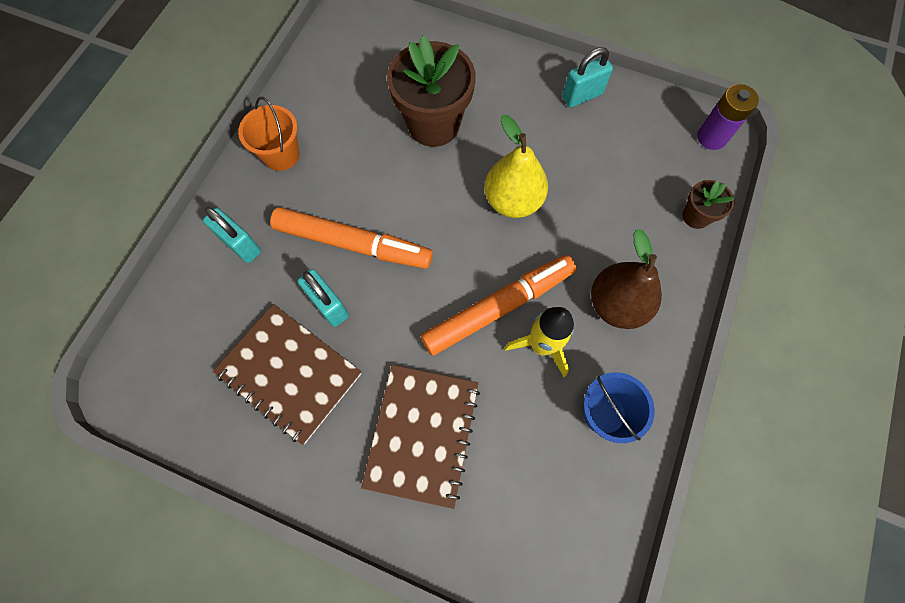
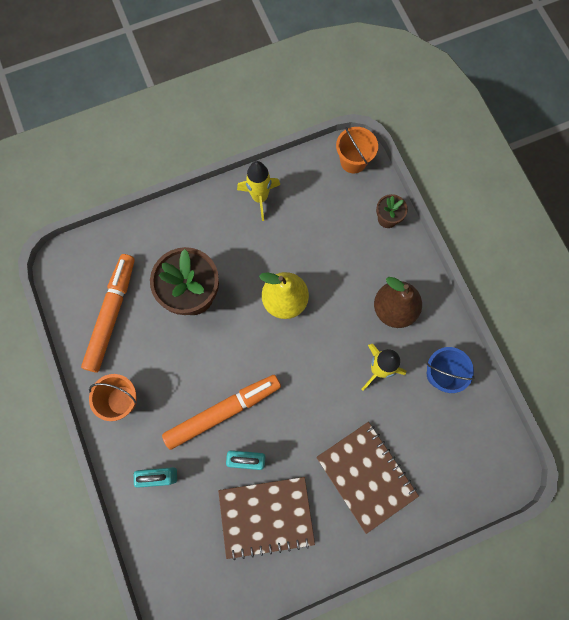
camera: 45 degrees left, 5 degrees up
(498, 307) = (337, 370): orange marker -> orange marker (111, 315)
(582, 96) = (260, 198): turquoise padlock -> yellow rocket
(711, 137) = (353, 161): purple battery -> orange bucket

